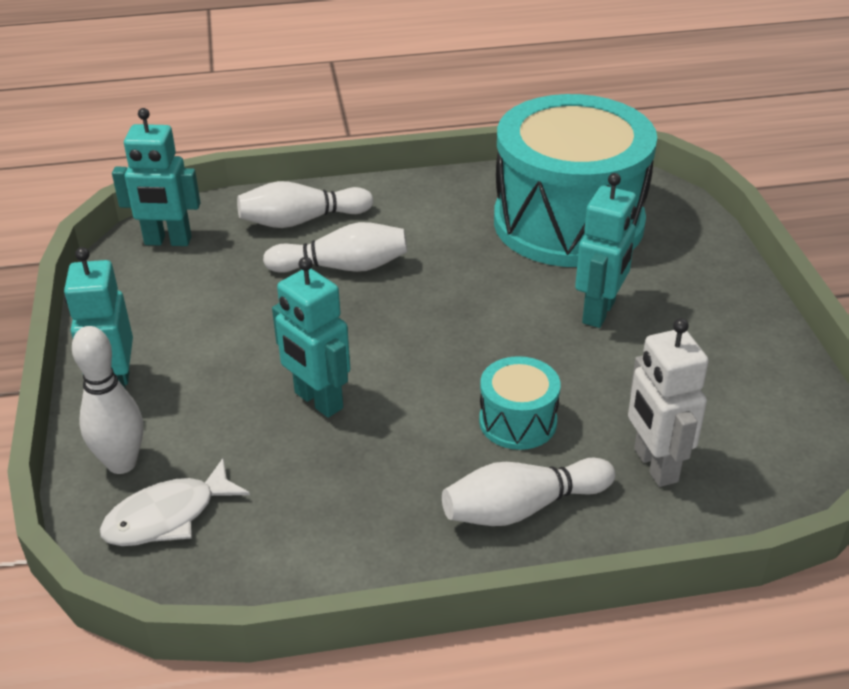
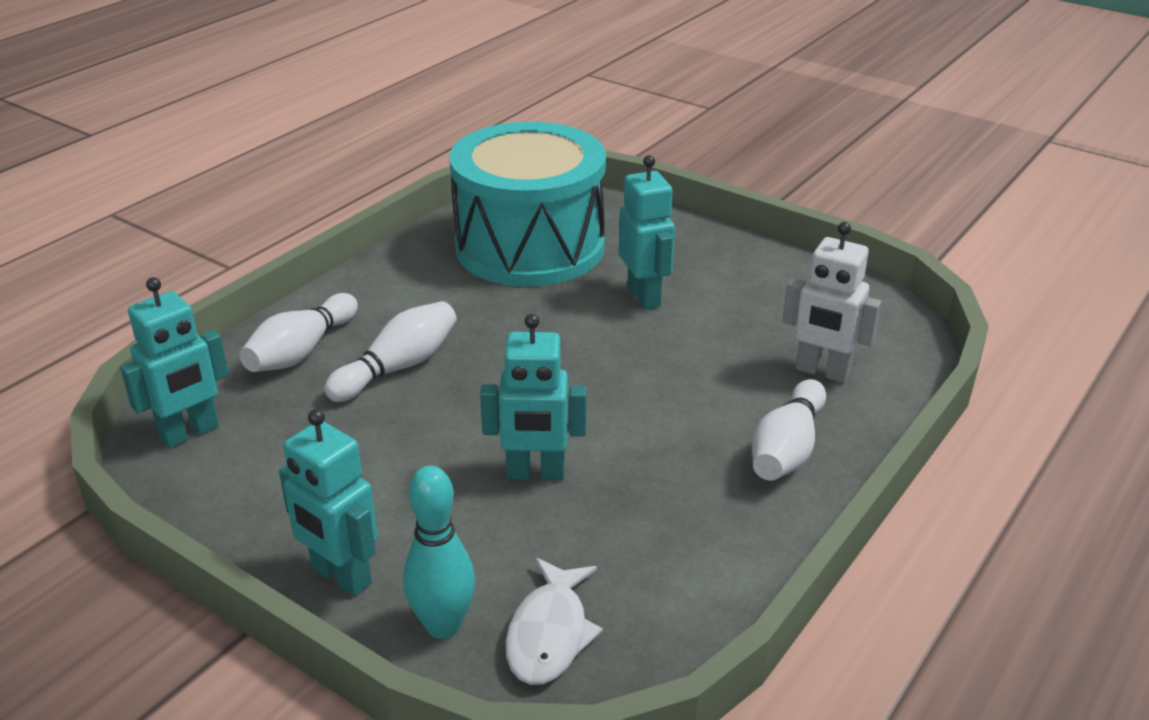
camera: 45 degrees left, 5 degrees down
(122, 463) = (443, 625): white bowling pin -> turquoise bowling pin
(518, 421) = (700, 398): turquoise drum -> none

